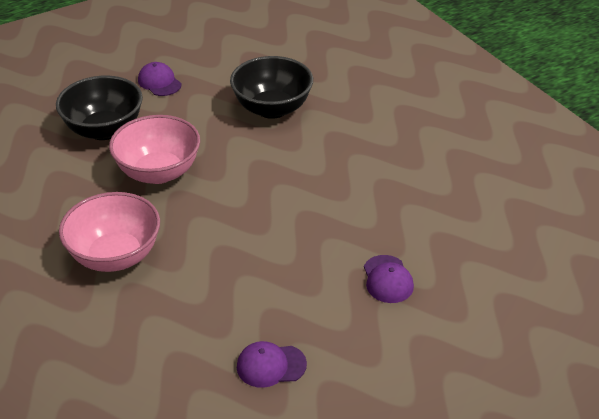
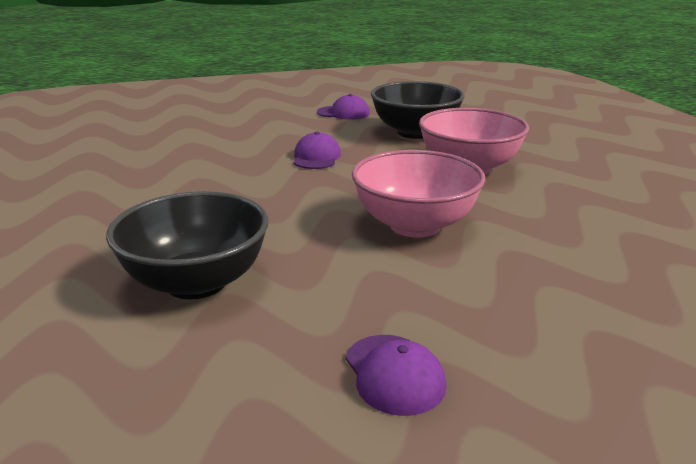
camera: 165 degrees left, 15 degrees down
(104, 130) = (507, 291): black bowl -> black bowl (415, 132)
(387, 279) = (217, 133): purple cap -> purple cap (316, 157)

